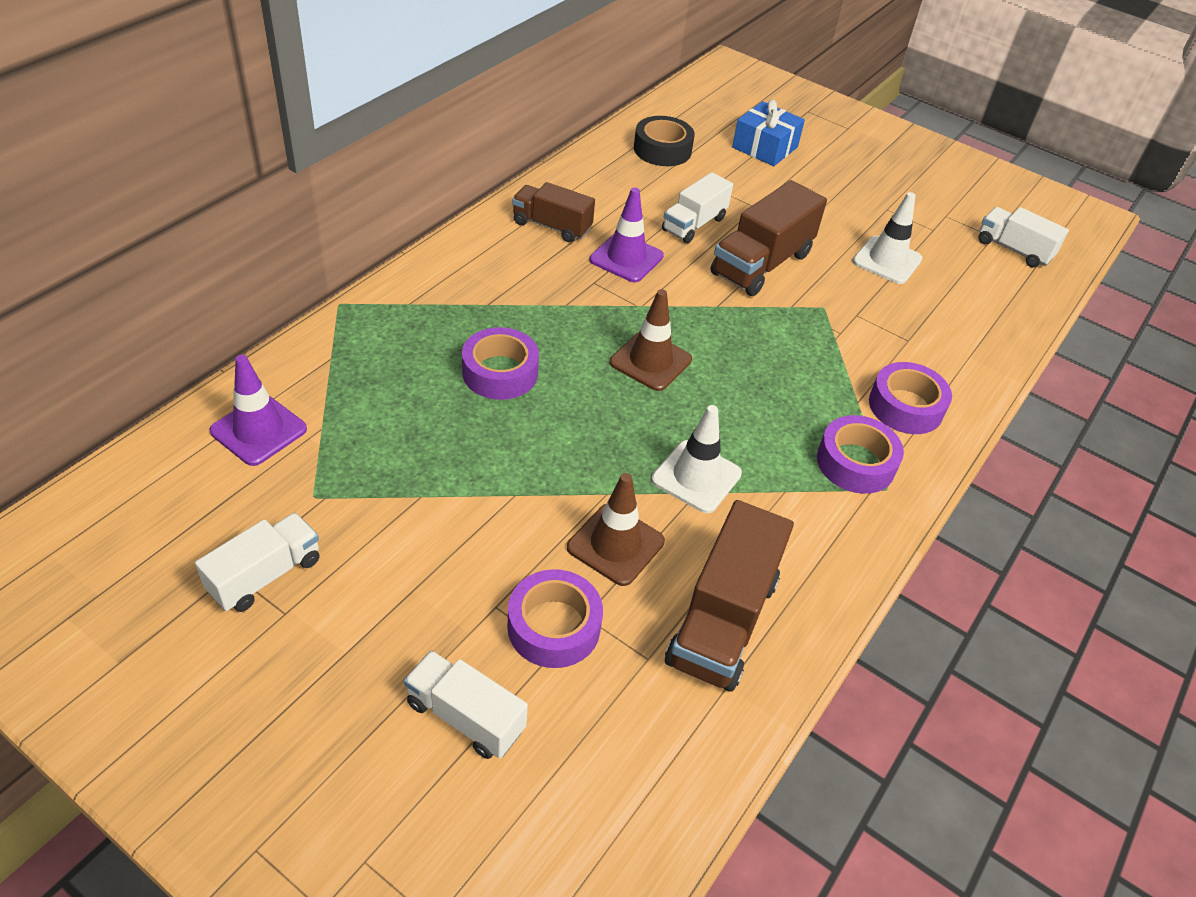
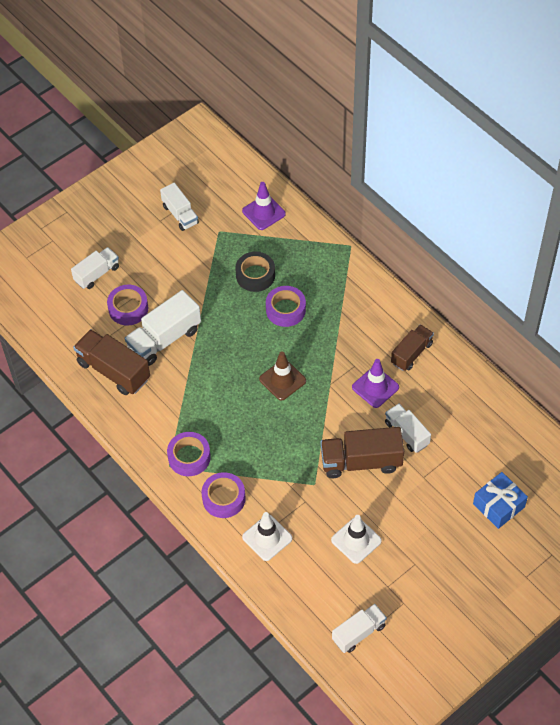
camera: 110 degrees right, 10 degrees up
(615, 544) = (164, 339): brown traffic cone -> white truck
(662, 150) = (497, 435): black tape -> black tape (255, 275)
(696, 477) = (196, 381): white traffic cone -> white traffic cone (267, 538)
(761, 264) = (361, 461): brown truck -> brown truck turned 60 degrees counterclockwise

